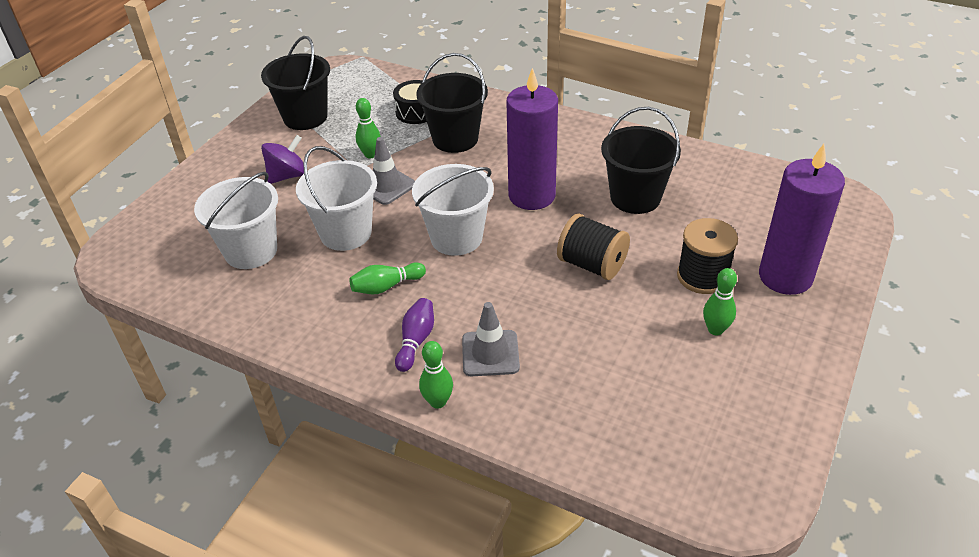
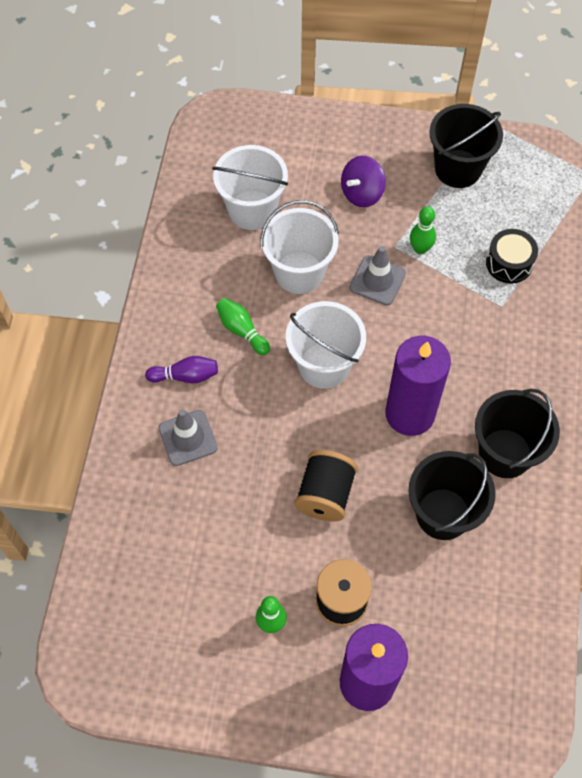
camera: 70 degrees right, 20 degrees up
(288, 176) = (362, 193): purple spinning top -> purple spinning top turned 105 degrees clockwise
(438, 402) = (125, 414): green bowling pin -> none
(455, 139) = (476, 315): black bucket -> black bucket (505, 453)

